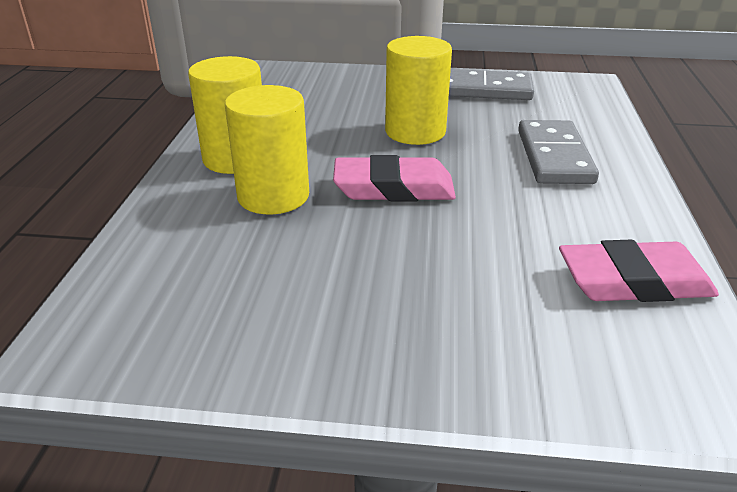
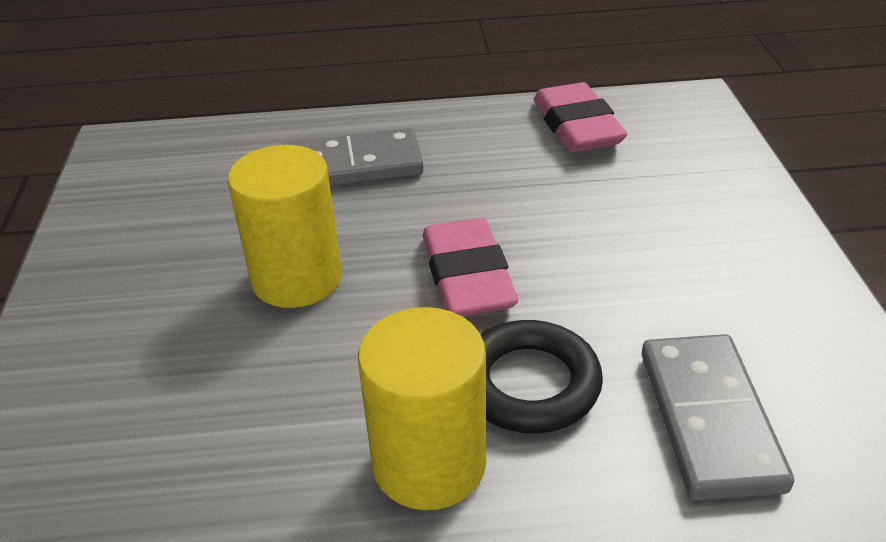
camera: 100 degrees left, 5 degrees up
(273, 196) = (529, 384): yellow cylinder -> black ring
(483, 90) = (136, 229): grey domino -> grey domino (710, 419)

